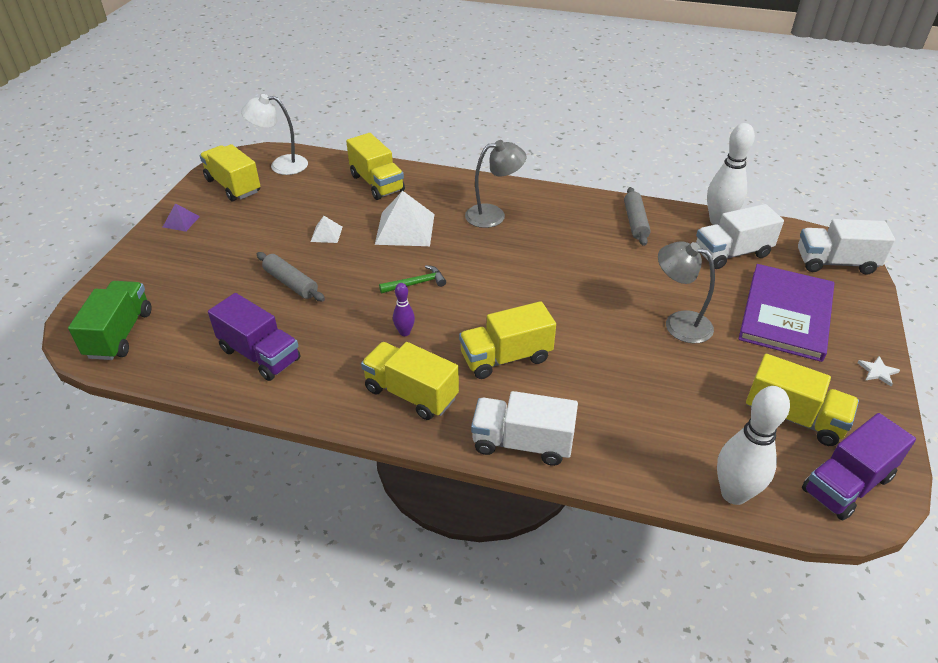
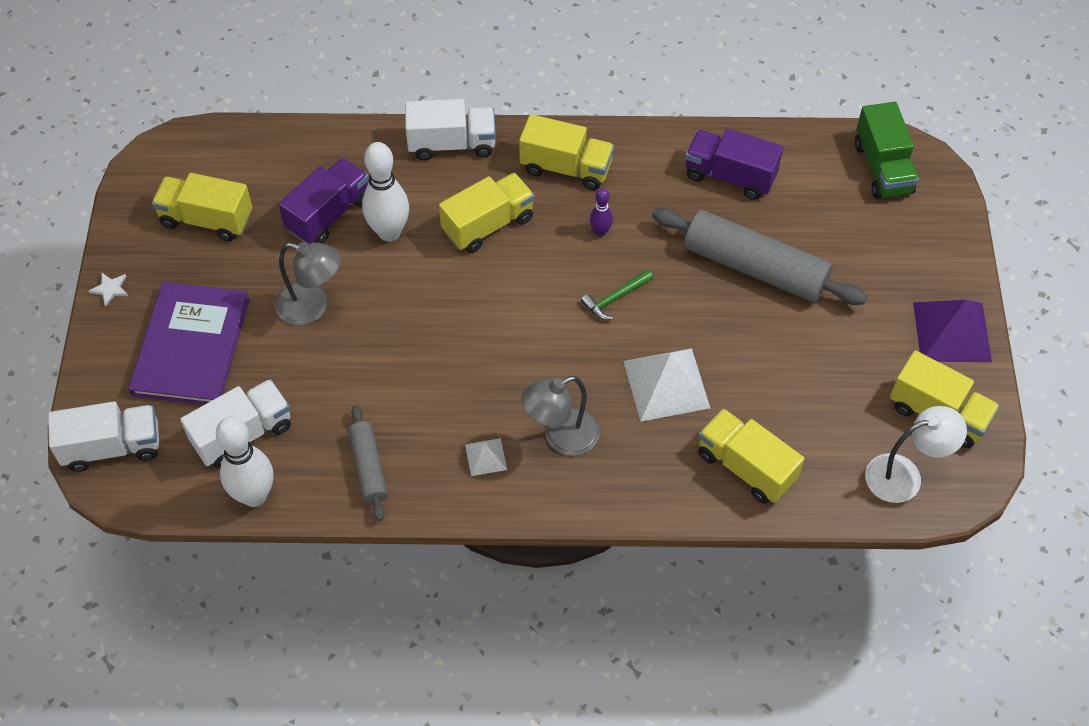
camera: 165 degrees right, 15 degrees up
(181, 221) = (952, 332): purple pyramid -> purple pyramid, size x2.02
(291, 283) = (754, 268): grey rolling pin -> grey rolling pin, size x1.88
(326, 234) = (759, 352): white pyramid -> white pyramid (485, 457)
(734, 494) = (269, 139): white bowling pin -> white bowling pin (389, 232)
(847, 484) = (173, 167): purple truck -> purple truck (329, 214)

